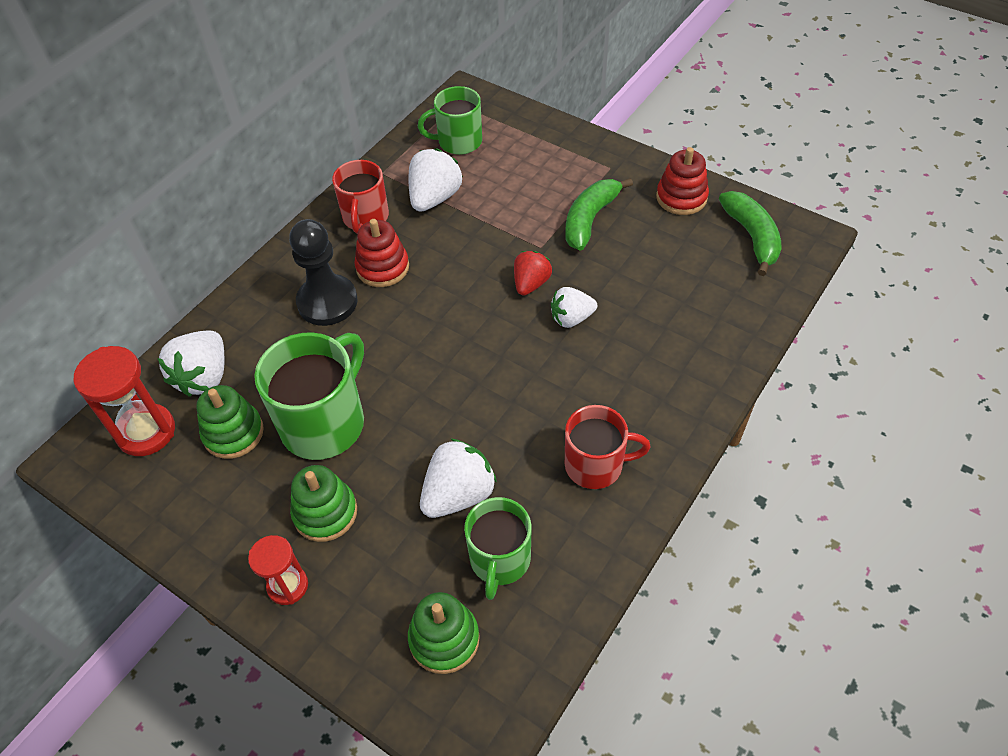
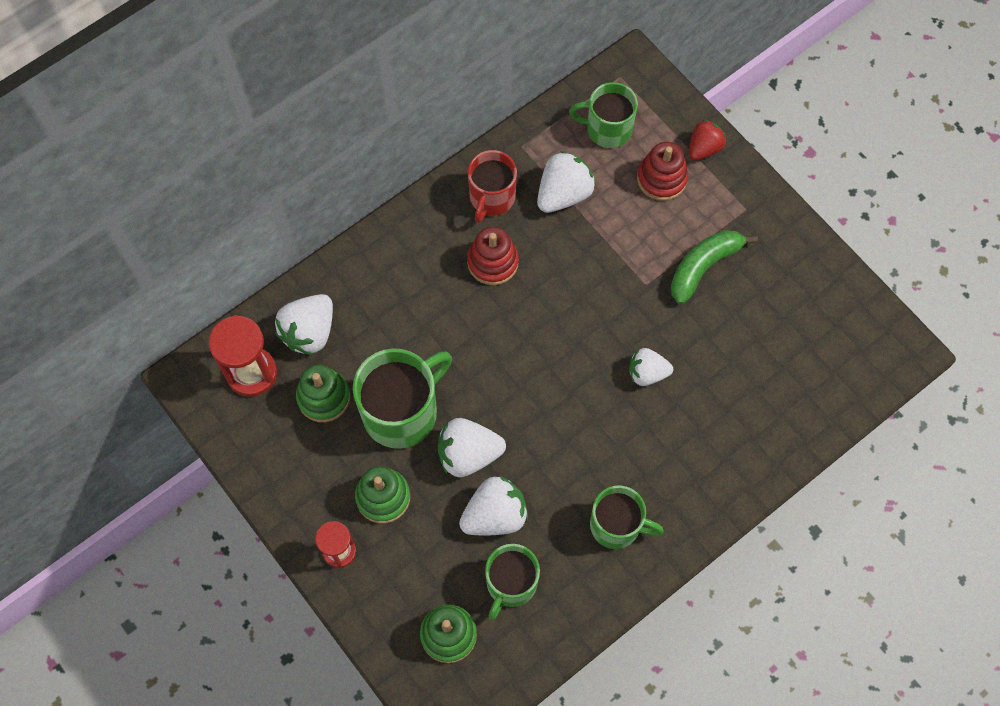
camera: 15 degrees right, 15 degrees up
(327, 302) = (433, 285): black pawn -> none
(410, 443) = (468, 454): none -> white strawberry
(531, 284) = (623, 323): red strawberry -> red strawberry (704, 148)
(595, 465) = (616, 525): red mug -> green mug
(681, 197) = (801, 268): red stacking toy -> red stacking toy (661, 178)
(752, 237) = (850, 335): green banana -> none

